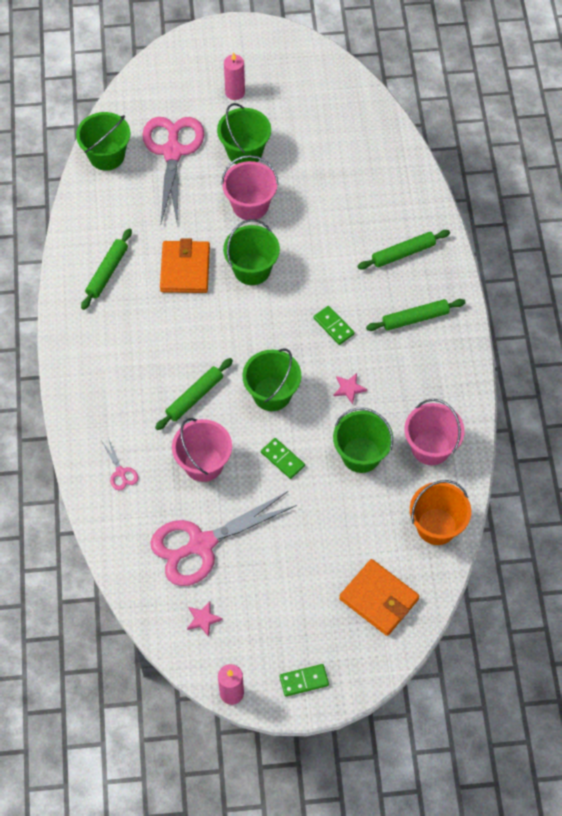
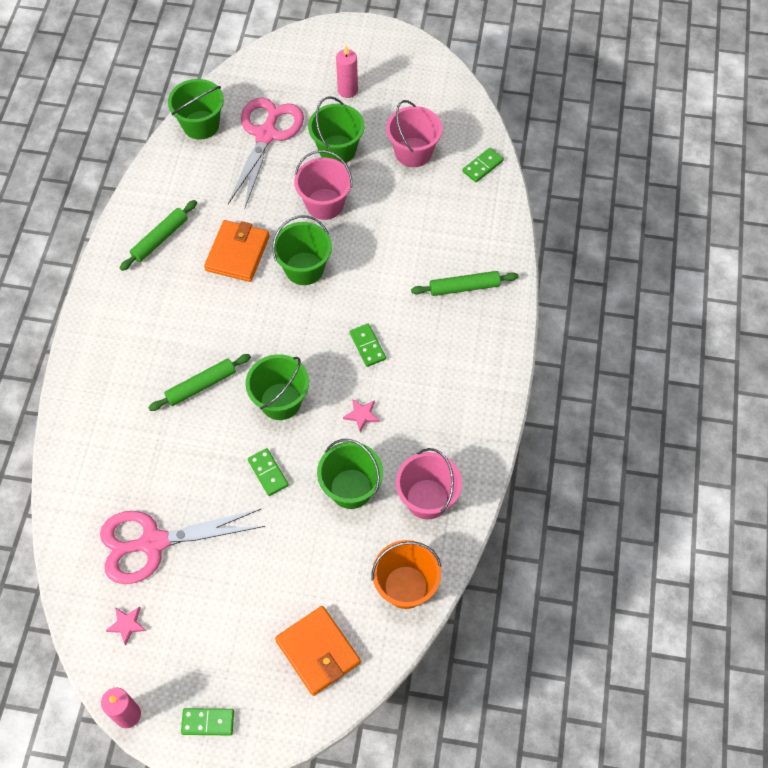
camera: 15 degrees right, 0 degrees up
(120, 472) = (99, 445): pink scissors -> none
(203, 463) = (186, 457): pink bucket -> pink bucket (413, 152)
(384, 137) = (482, 166): none -> green domino
(415, 318) = (454, 358): green rolling pin -> none

